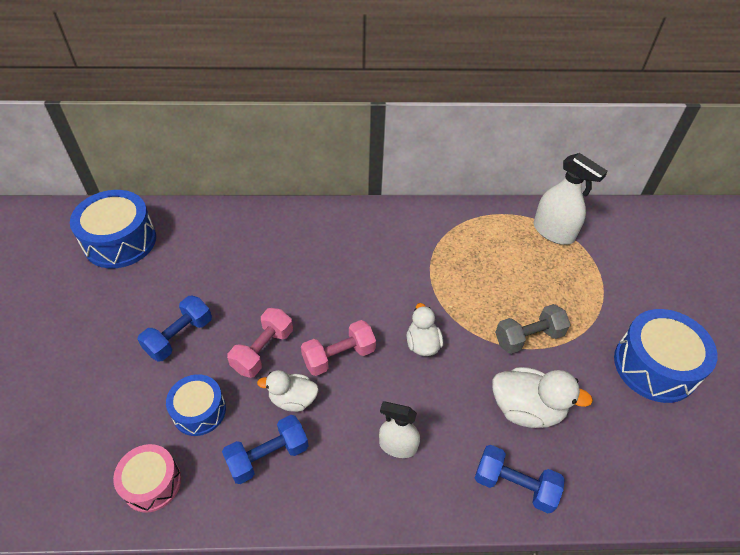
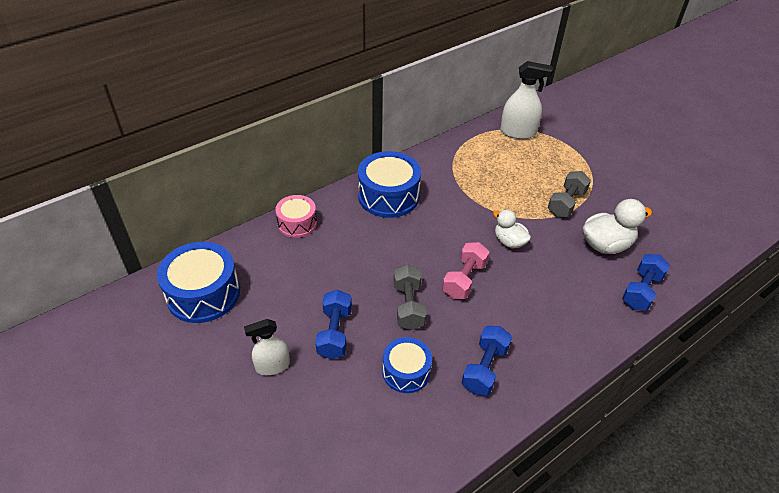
camera: 35 degrees left, 5 degrees down
(152, 483) = (424, 438): pink drum -> pink drum (297, 223)
(263, 350) = (408, 306): pink dumbbell -> grey dumbbell
(293, 399) = (463, 324): white duck -> none
(397, 446) = (557, 310): white spray bottle -> white spray bottle (272, 366)
(514, 485) = (641, 291): blue dumbbell -> blue dumbbell turned 45 degrees counterclockwise
(654, 366) = (646, 182): blue drum -> blue drum (388, 196)

